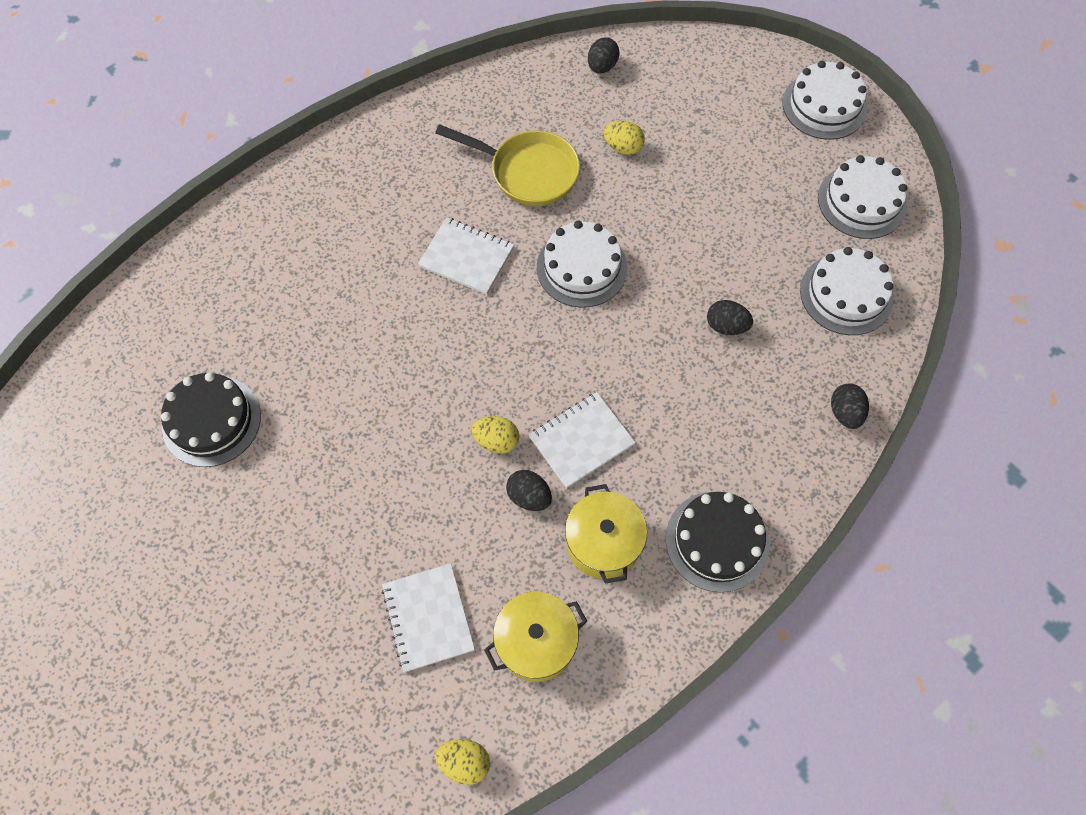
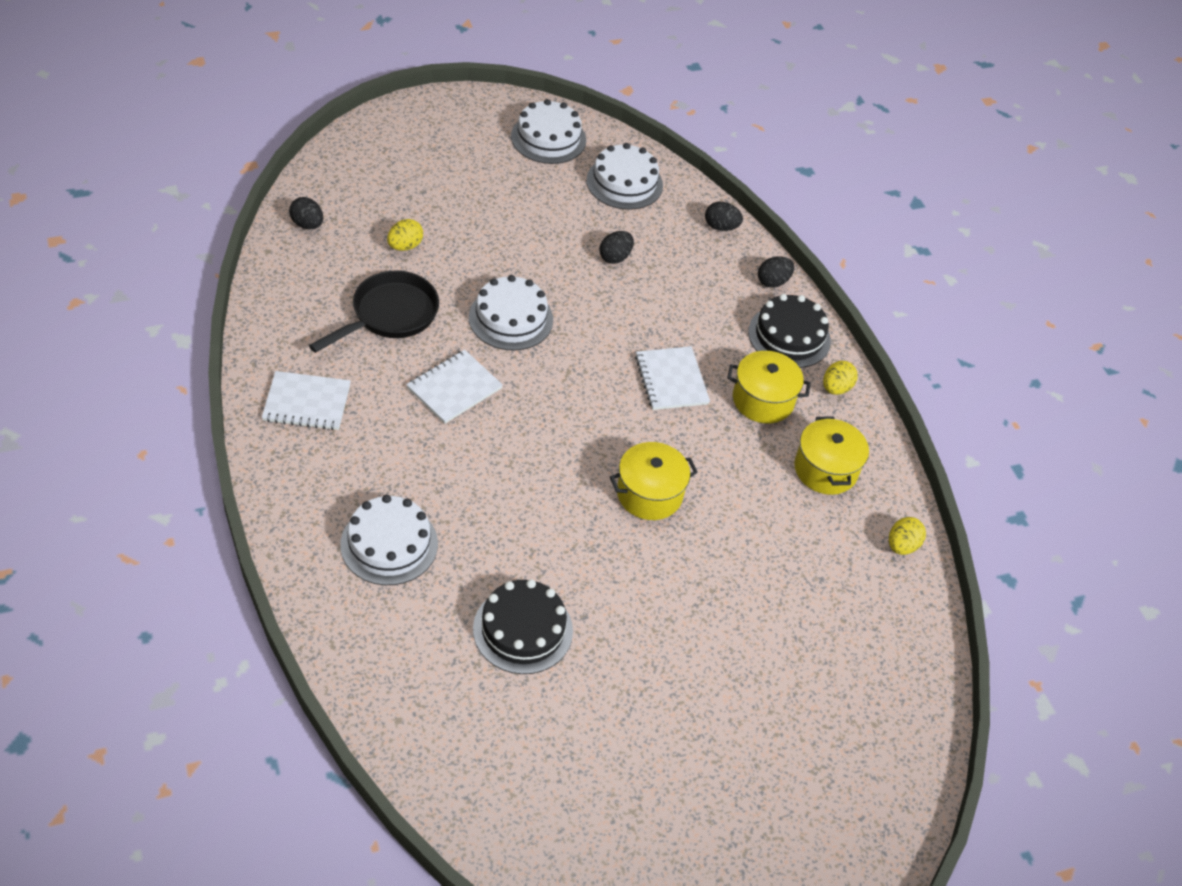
camera: 75 degrees left, 15 degrees down
(417, 472) = (649, 494): none -> yellow pot
(428, 618) = (780, 530): white notebook -> white notebook (307, 403)
(496, 441) = (645, 432): yellow egg -> yellow egg (836, 388)
(528, 172) = (389, 315): yellow pan -> black pan
(529, 496) = (704, 430): black egg -> black egg (773, 282)
(824, 106) = (445, 117): white cake -> white cake (389, 544)

